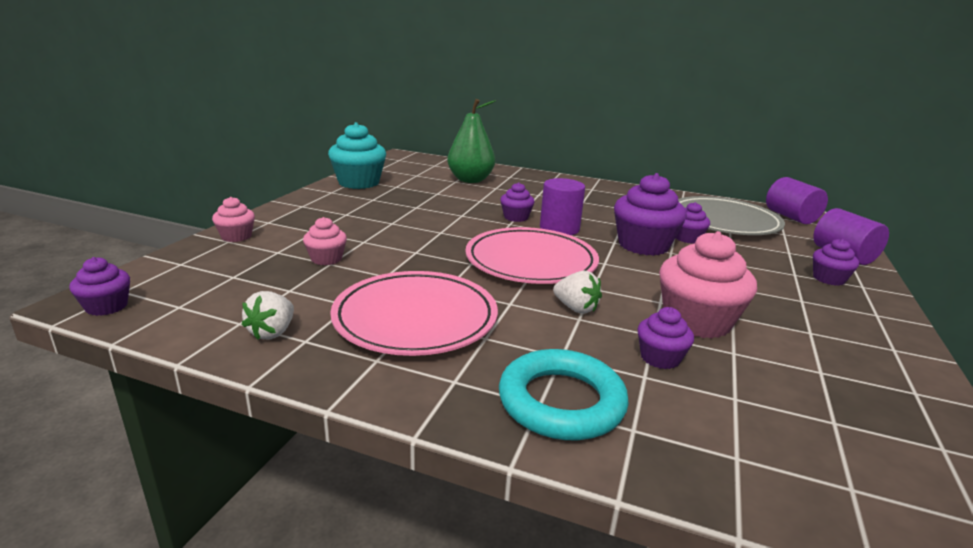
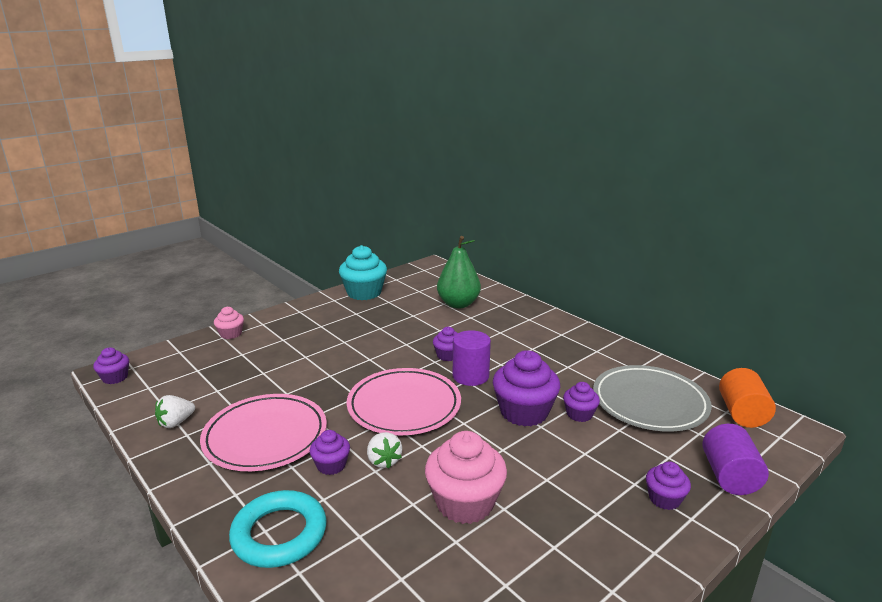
camera: 30 degrees right, 0 degrees up
(326, 259) = (265, 368): pink cupcake -> none
(660, 358) = (390, 525): purple cupcake -> purple cupcake (331, 465)
(791, 217) = (742, 413): purple cylinder -> orange cylinder

